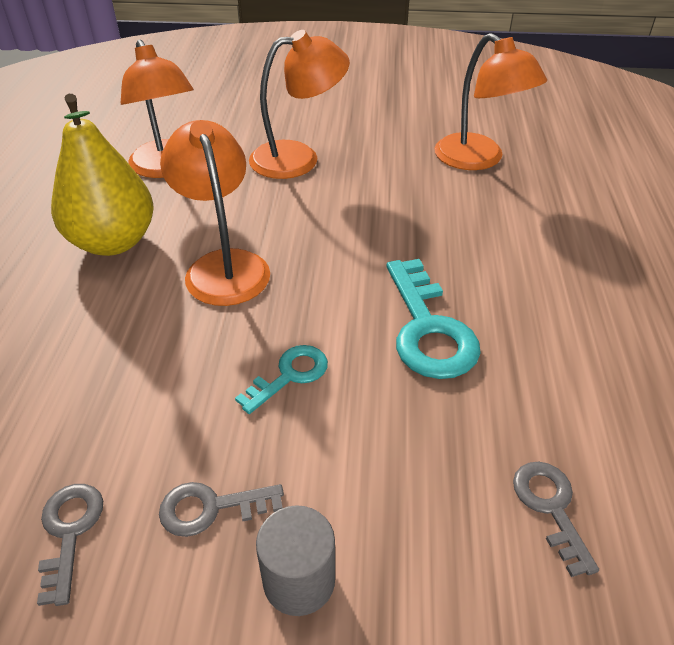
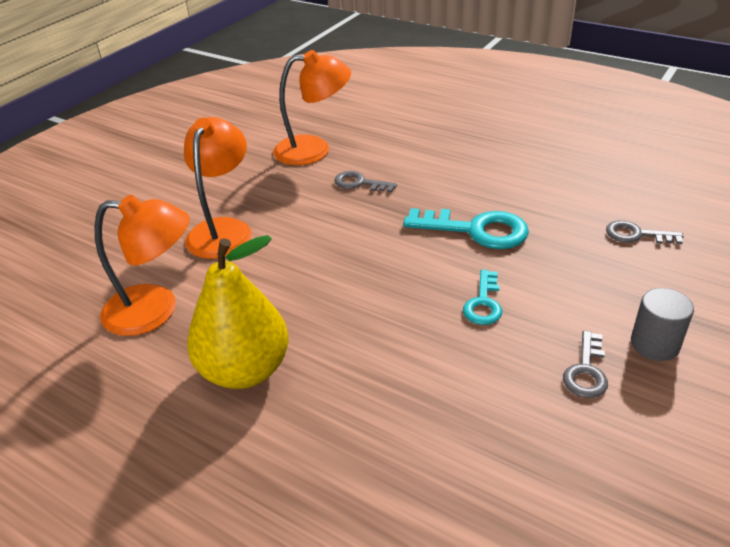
camera: 60 degrees left, 5 degrees down
(70, 531) = (579, 452): grey key -> grey key (359, 183)
(223, 266) = (336, 307): orange lamp -> none
(290, 375) = (483, 303): turquoise key -> turquoise key turned 150 degrees counterclockwise

